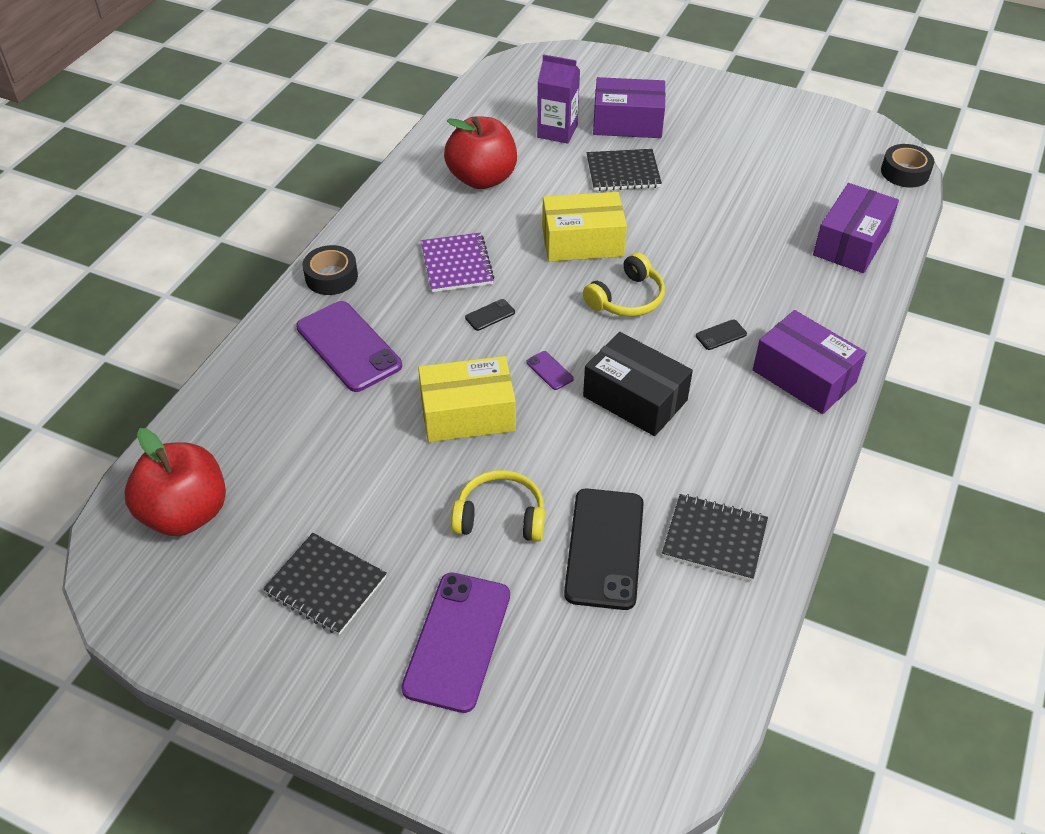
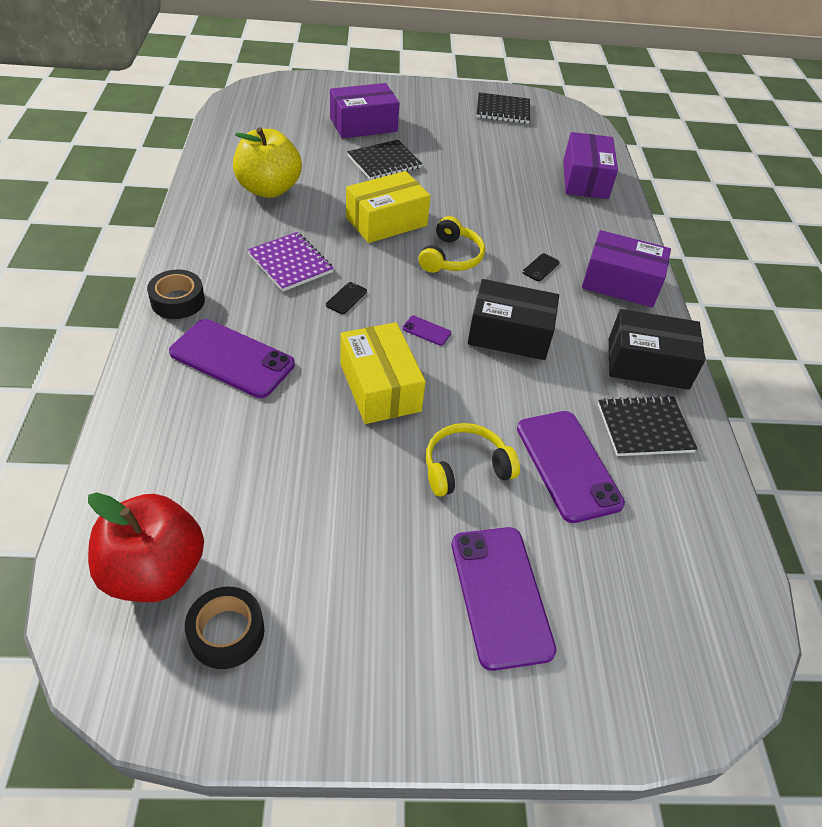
camera: 30 degrees left, 0 degrees up
(326, 585) = (345, 590): black notebook -> black notebook (503, 110)
(467, 414) = (380, 387): yellow box -> yellow box turned 75 degrees counterclockwise
(482, 179) = (269, 189): red apple -> yellow apple
(557, 131) = (310, 141): purple carton -> none
(604, 548) = (567, 465): black phone -> purple phone
(769, 474) = (648, 363): none -> black box
(905, 172) = (586, 124): black tape -> black tape (227, 632)

